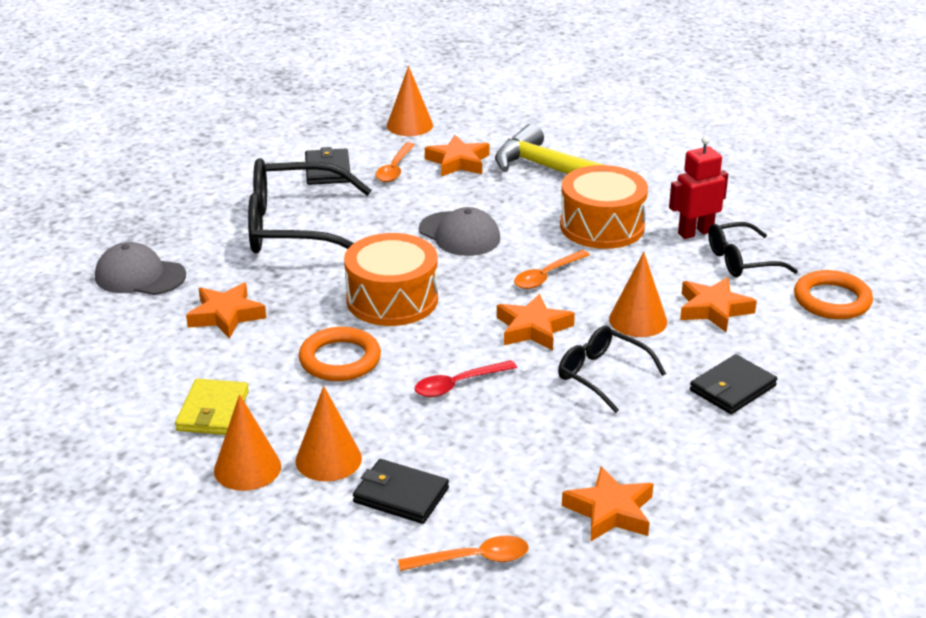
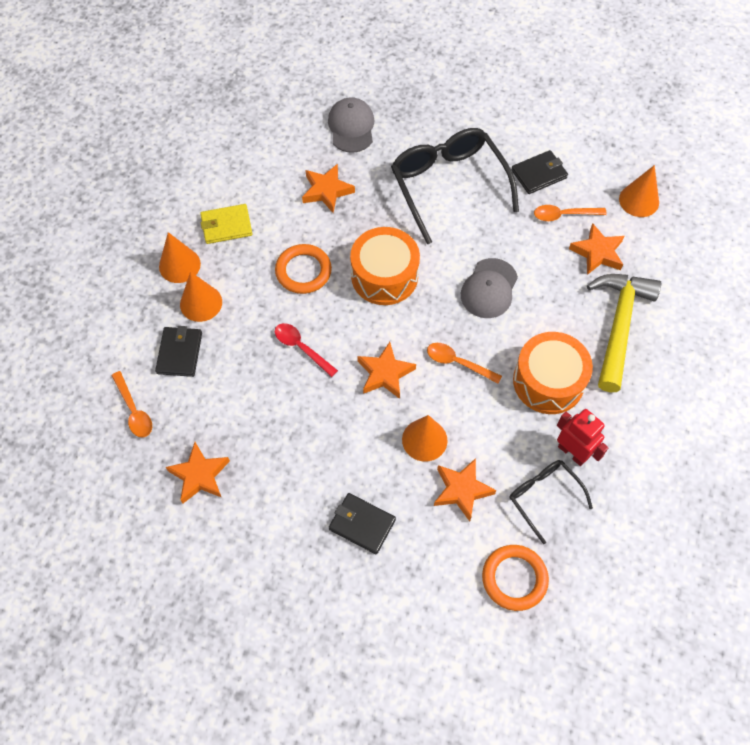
camera: 70 degrees right, 30 degrees up
(602, 375) = (345, 433): black glasses -> none

